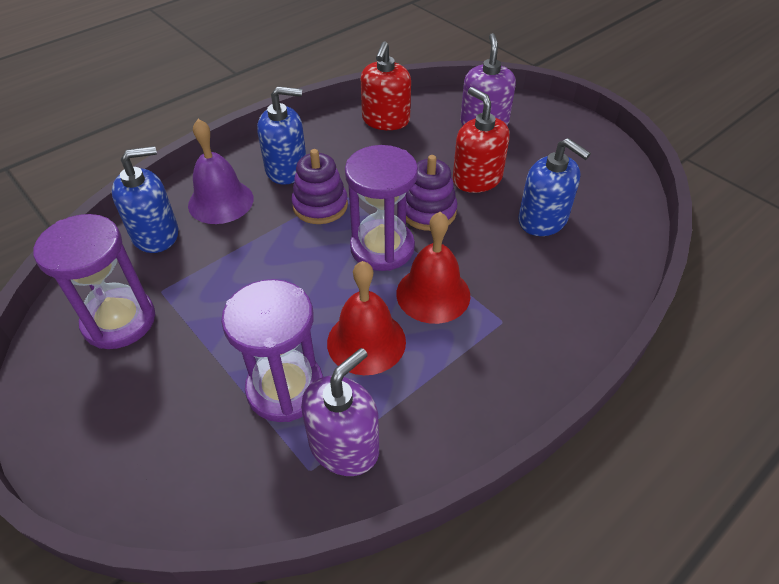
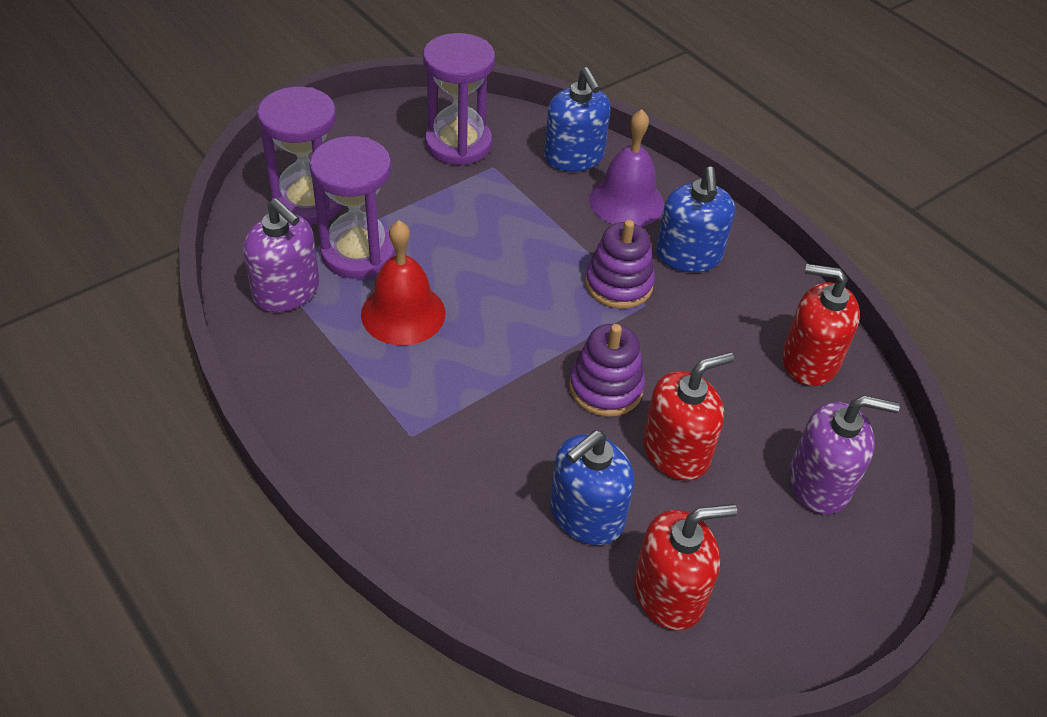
camera: 90 degrees right, 0 degrees up
(382, 248) = (541, 336): purple hourglass -> purple hourglass (308, 202)
(433, 294) = (462, 376): red bell -> none
(586, 184) = (669, 593): none -> red soap dispenser

